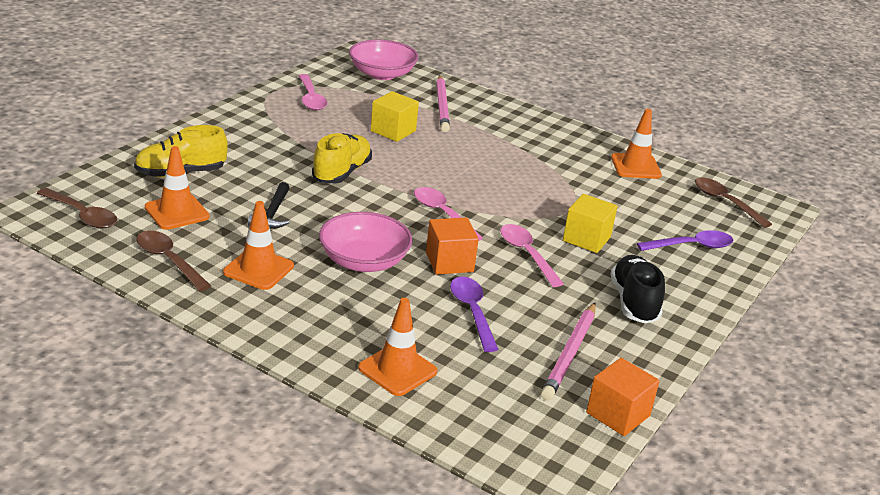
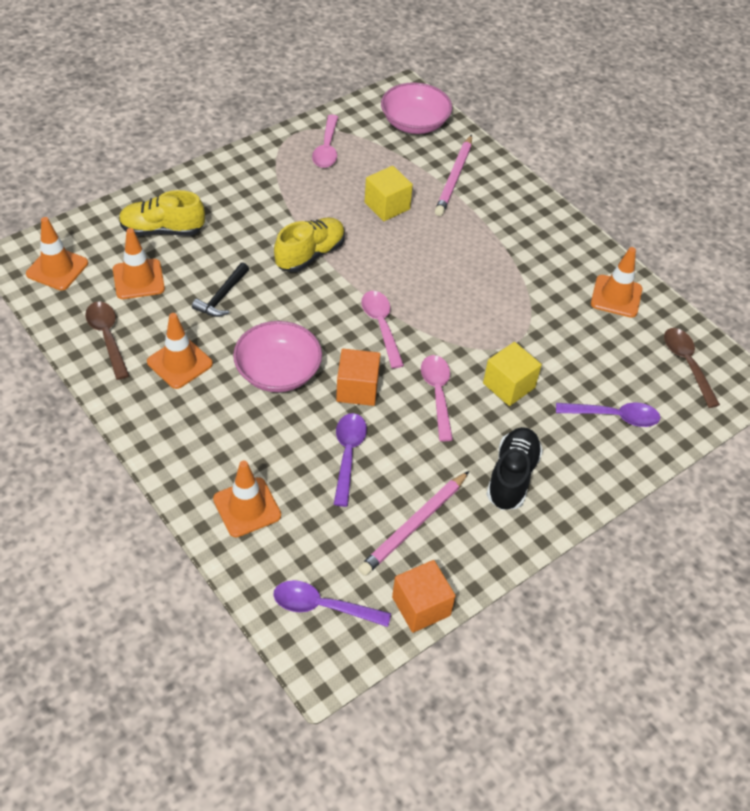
camera: 20 degrees right, 20 degrees up
(82, 215) = (57, 268): brown spoon -> orange traffic cone
(523, 434) = (322, 606): none -> purple spoon

